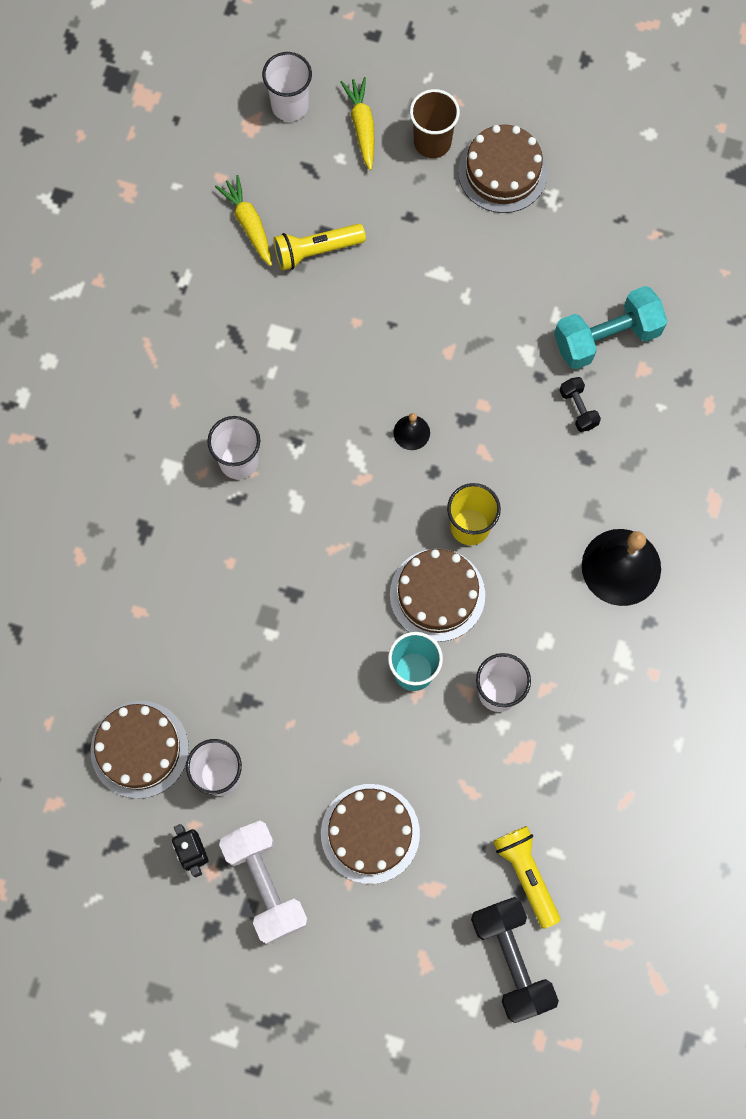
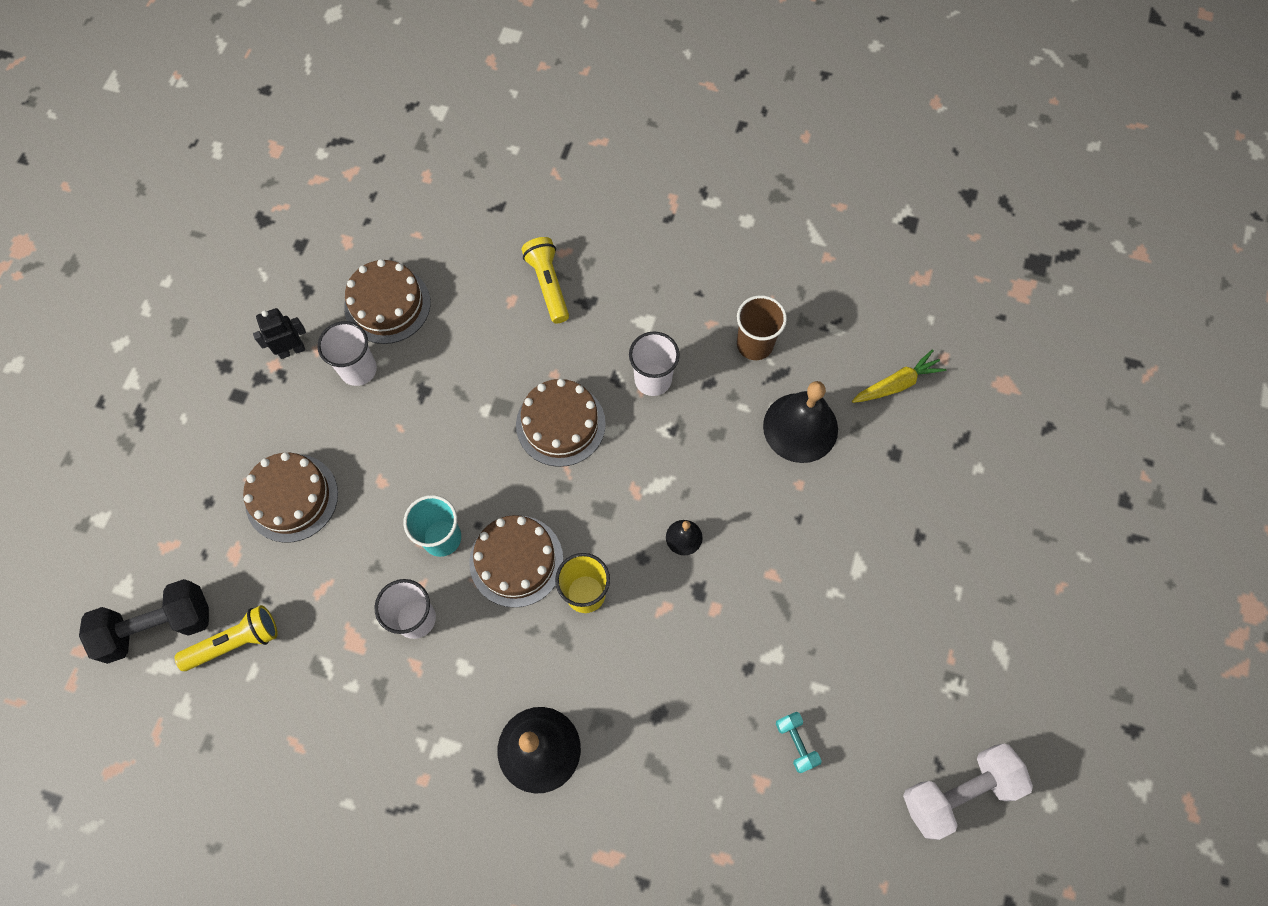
camera: 90 degrees right, 5 degrees down
(265, 884) = (257, 408): white dumbbell -> white dumbbell (958, 791)
(290, 106) = (1031, 420): white cup -> none
(295, 318) = (800, 427): none -> black bell
(316, 251) = (873, 446): yellow flashlight -> yellow flashlight (548, 285)
(362, 126) = (1017, 489): yellow carrot -> none
(432, 142) = (1008, 560): brown cup -> brown cup (754, 344)
(502, 172) = (981, 634): brown cake -> brown cake (560, 424)
(578, 409) = (713, 709): black dumbbell -> none
(606, 337) = (796, 743): turquoise dumbbell -> turquoise dumbbell, size x0.49

